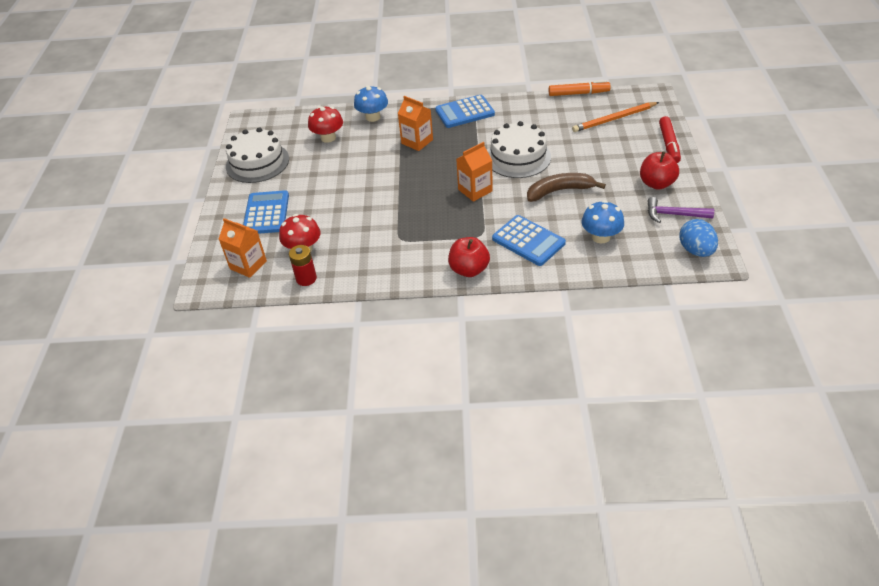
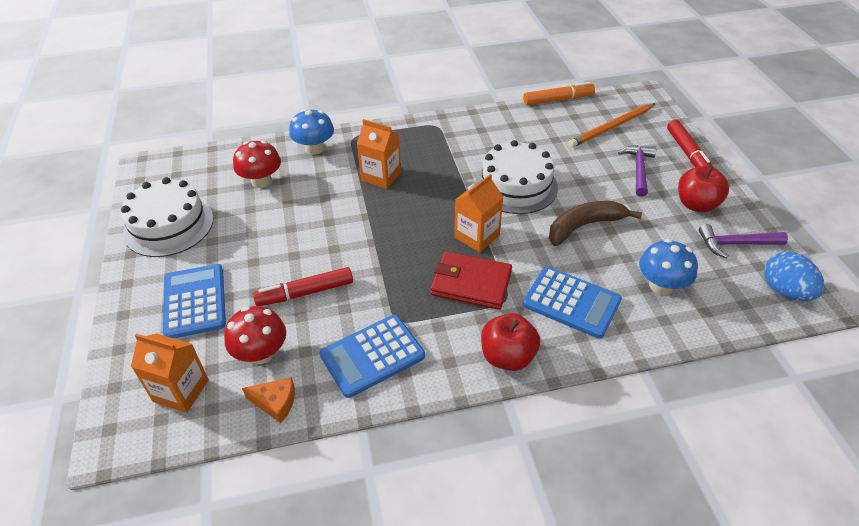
camera: 15 degrees left, 0 degrees up
(306, 278) = (275, 403): red battery -> orange cheese
(341, 215) = (305, 293): none -> red marker
(459, 221) = (471, 283): none -> red wallet
(464, 112) = (430, 133): blue calculator -> blue calculator (372, 355)
(621, 153) = (638, 169): none -> purple hammer

